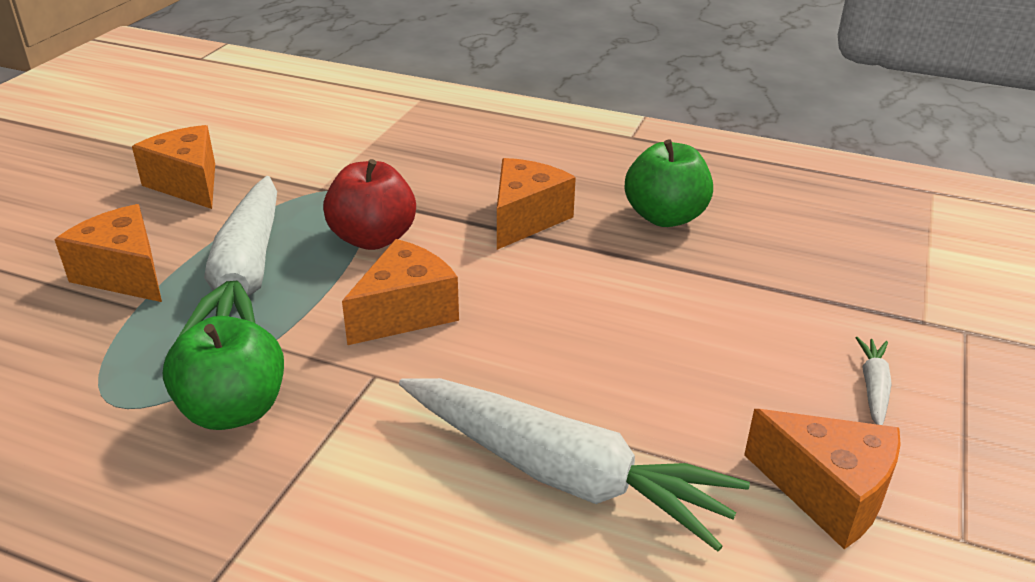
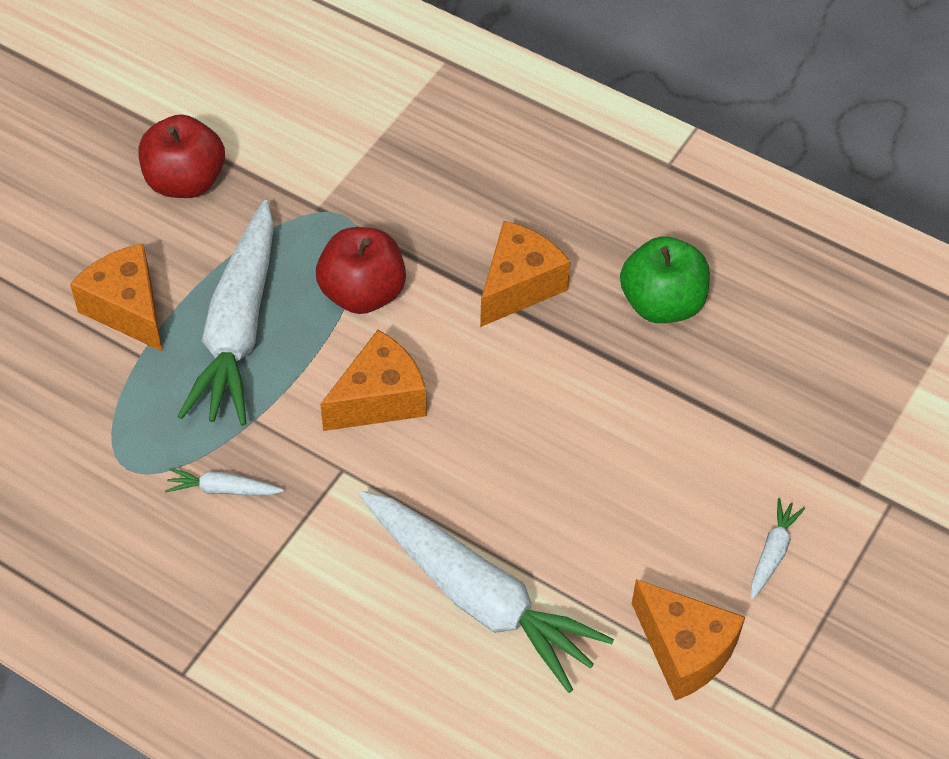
camera: 10 degrees right, 20 degrees up
(188, 184) = (185, 181): orange cheese -> red apple
(234, 410) = (223, 489): green apple -> white carrot

